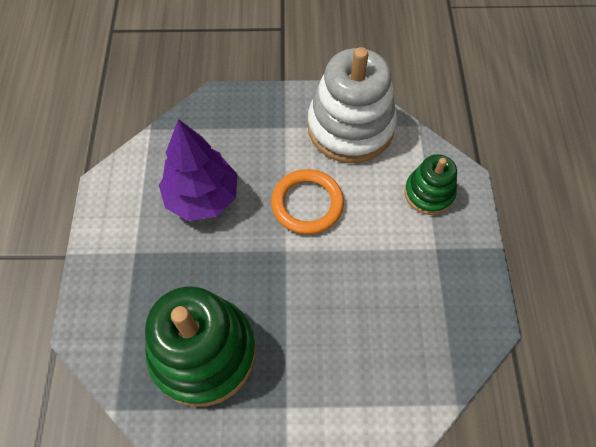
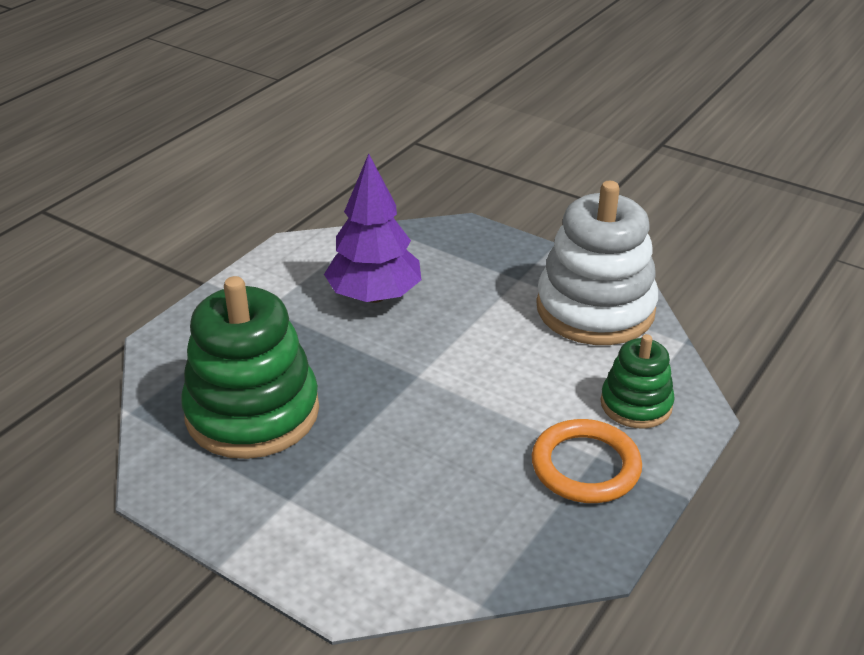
camera: 35 degrees right, 25 degrees down
(307, 204) = (480, 349): orange ring -> orange ring (585, 466)

